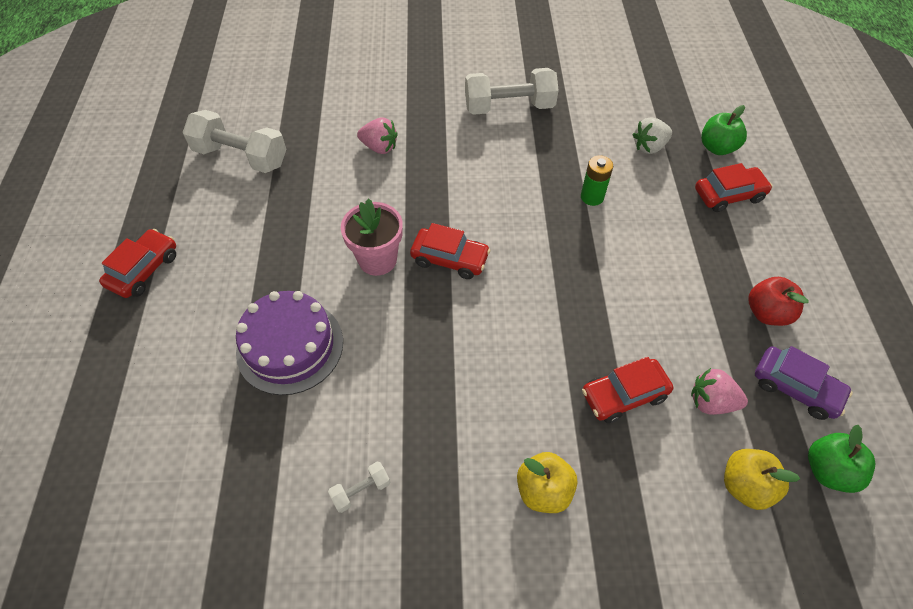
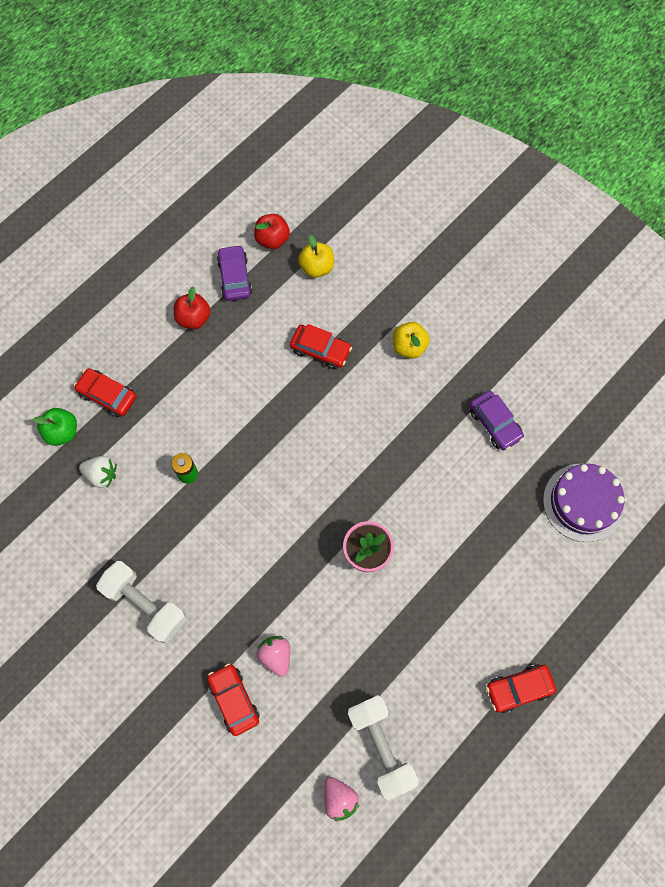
camera: 135 degrees left, 15 degrees up
(290, 346) = (468, 540): purple cake -> purple cake (583, 502)
(361, 490) = (495, 423): white dumbbell -> purple car
(450, 259) = (323, 513): red car -> red car (234, 699)
(711, 402) = (283, 309): pink strawberry -> pink strawberry (339, 798)
(828, 470) = (272, 239): green apple -> red apple

